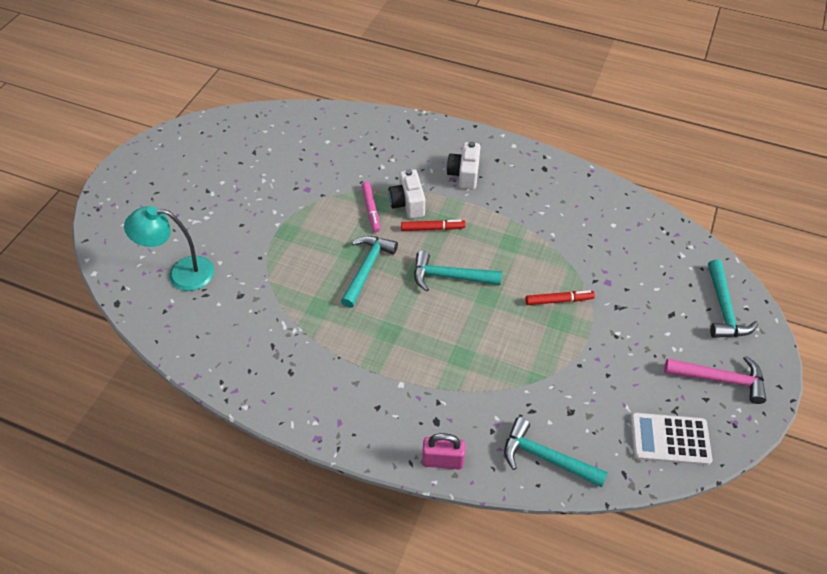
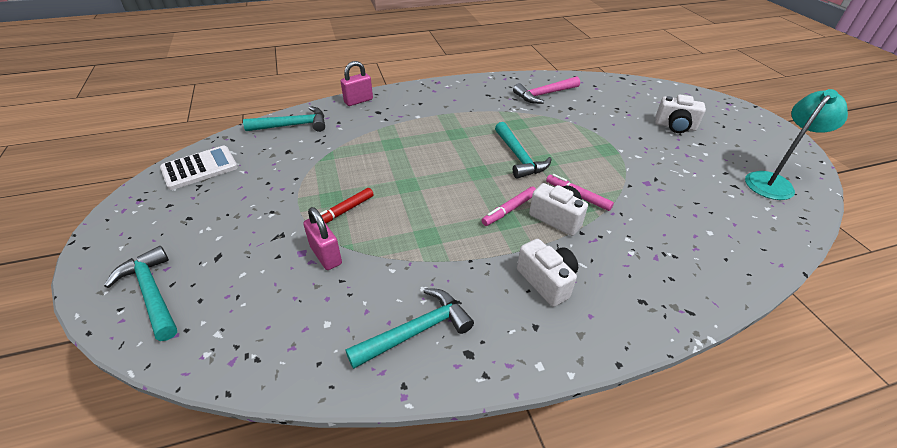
camera: 140 degrees right, 10 degrees down
(181, 274) = (619, 101): turquoise lamp -> turquoise lamp (773, 181)
(193, 216) = (675, 126): none -> white camera
(432, 228) = (509, 210): red marker -> pink marker
(449, 276) = (452, 183): turquoise hammer -> turquoise hammer (417, 331)
(591, 269) = (326, 255): none -> pink padlock
(720, 379) = (154, 225): pink hammer -> pink hammer (544, 94)

